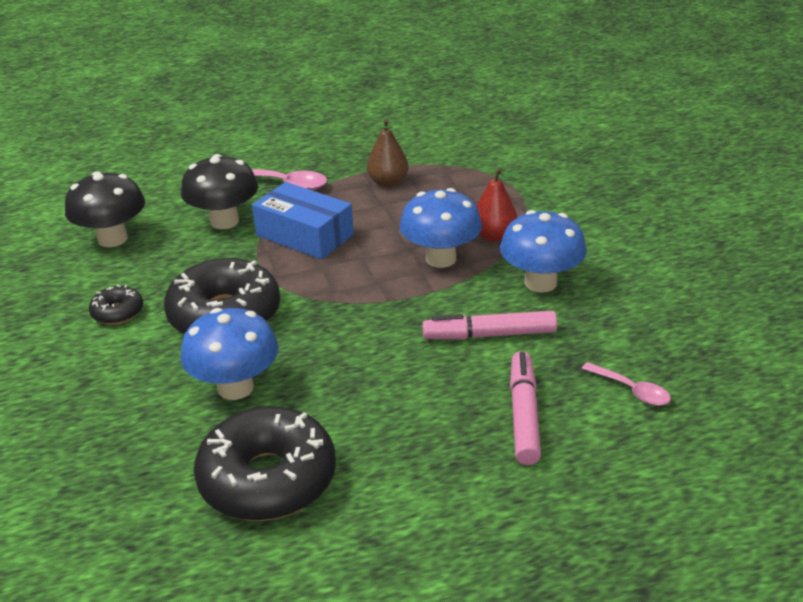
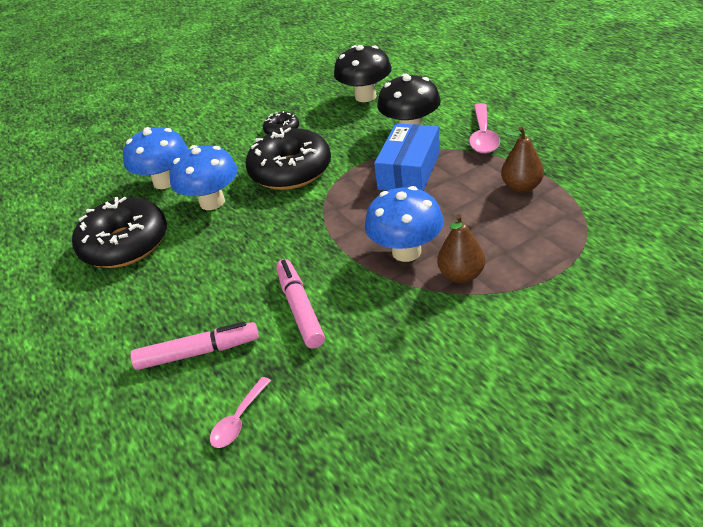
camera: 80 degrees right, 5 degrees up
(494, 236) = (461, 275): red pear -> brown pear
(540, 283) = (392, 324): blue mushroom -> blue mushroom (165, 182)

